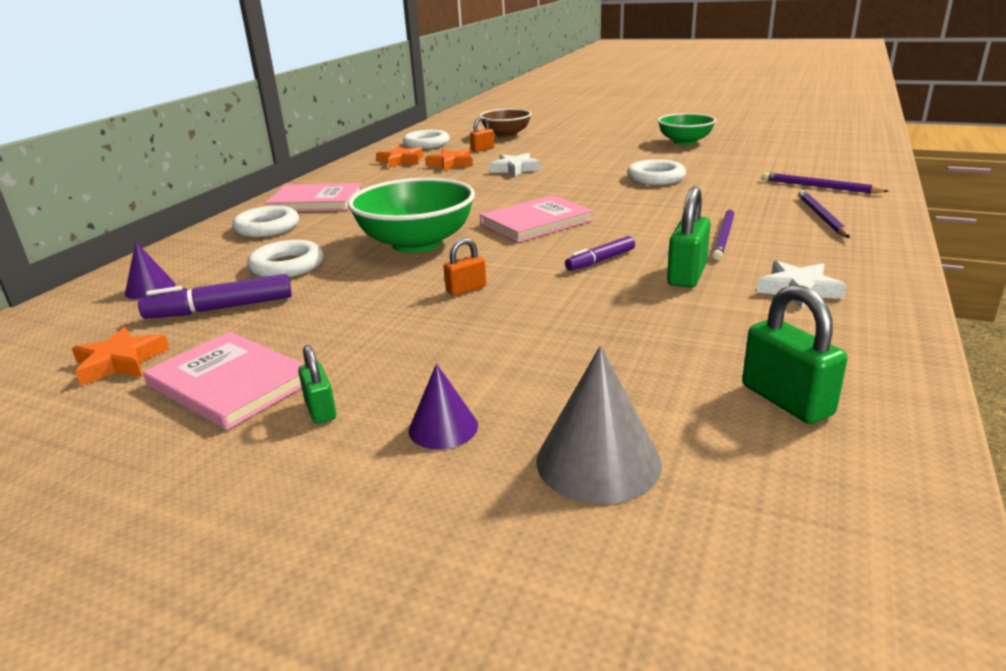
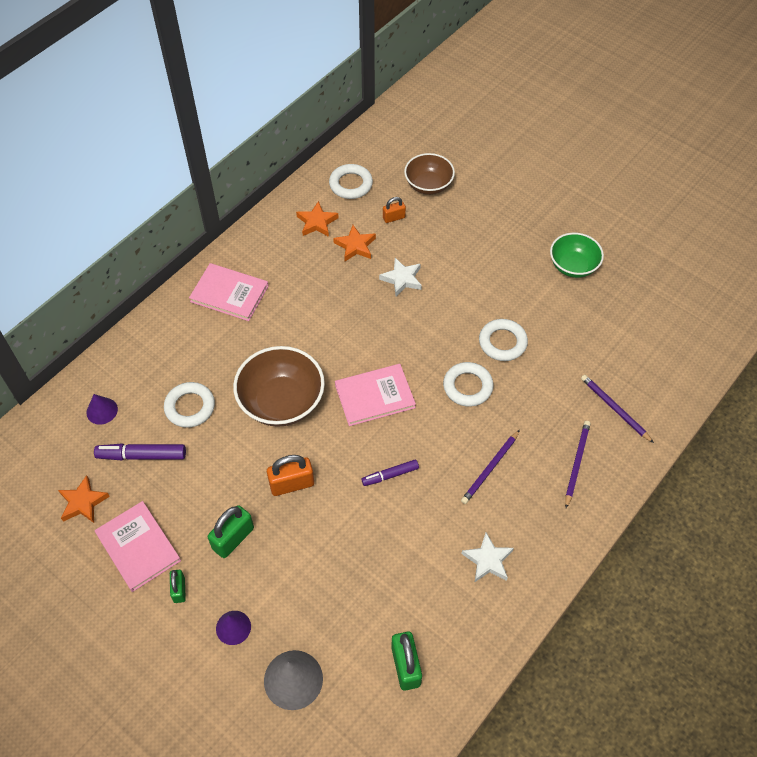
camera: 15 degrees right, 30 degrees up
(267, 227) = (186, 334): white ring -> white ring (467, 387)
(416, 243) = (281, 402): green bowl -> brown bowl
(466, 289) = (292, 484): orange padlock -> orange padlock, size x1.67
(687, 275) = (433, 516): green padlock -> green padlock (233, 538)

